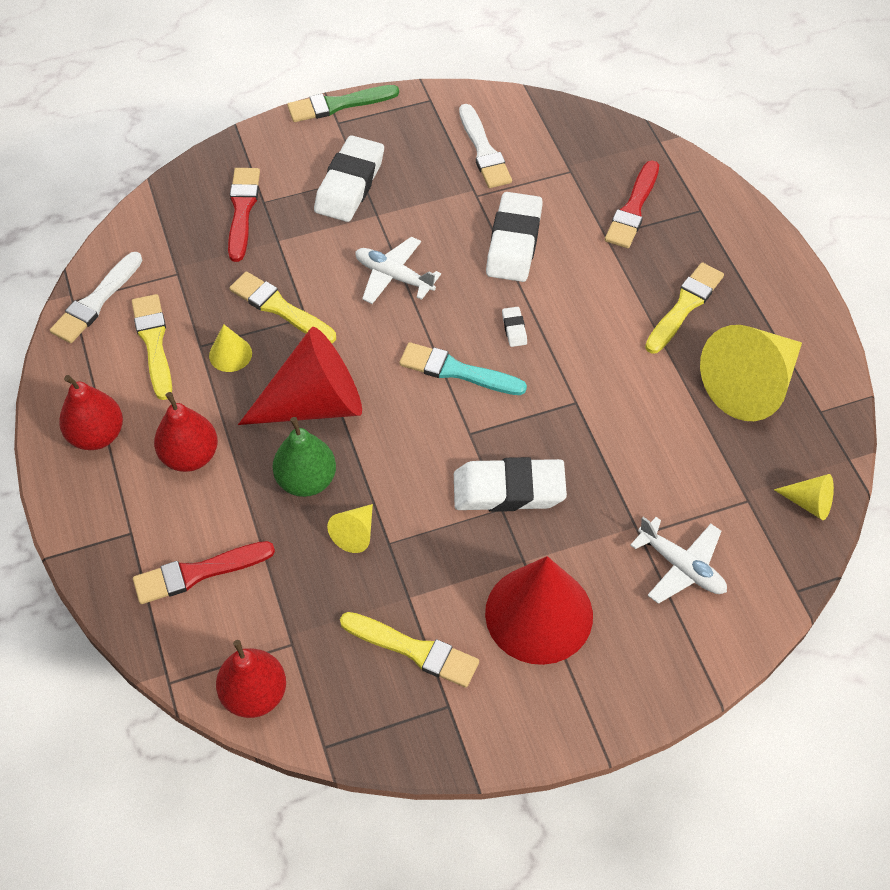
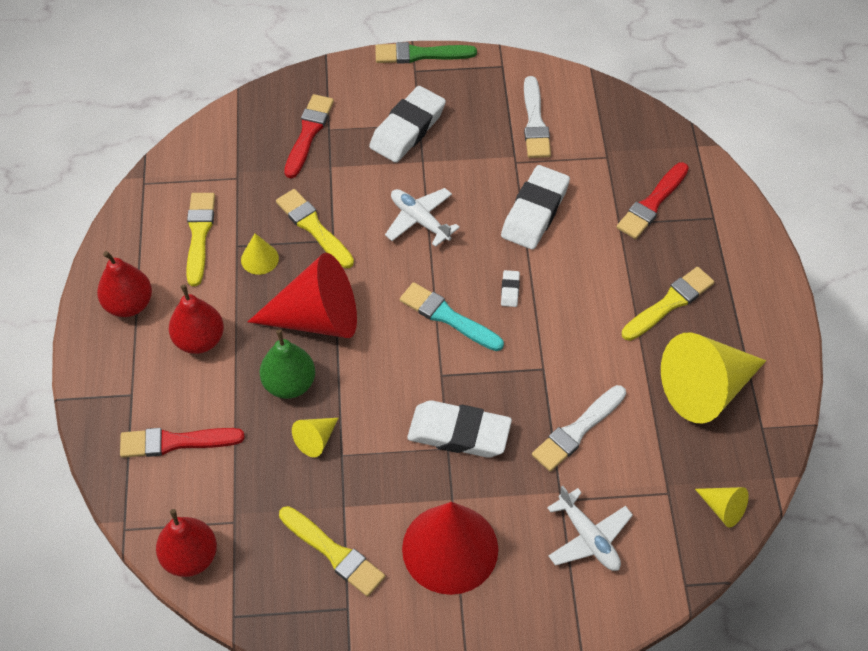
camera: 15 degrees right, 0 degrees up
(96, 301) = (163, 188): white brush -> white brush (577, 430)

